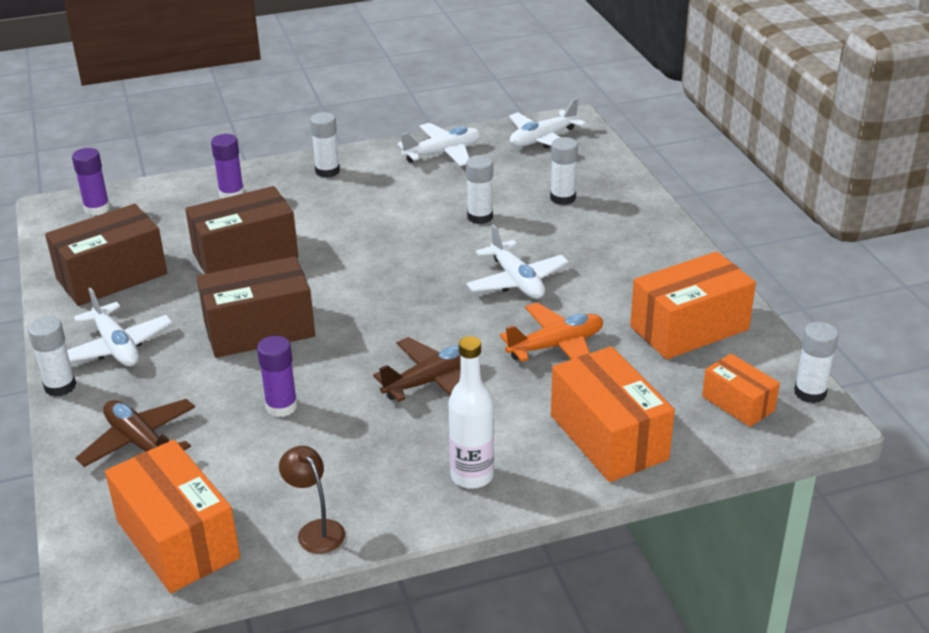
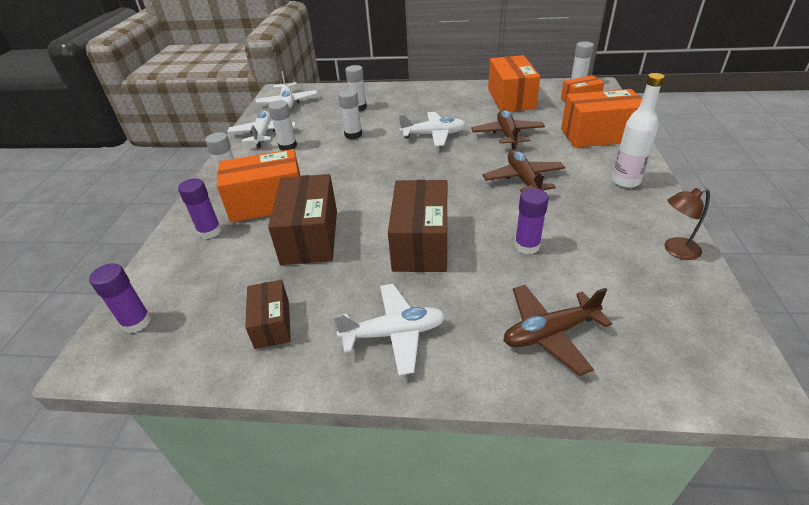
camera: 65 degrees left, 5 degrees up
(60, 386) = (438, 385): white glue stick -> white glue stick (288, 146)
(112, 276) = (272, 324): brown box -> brown box, size x0.57
(178, 539) = (684, 324): orange box -> orange box (268, 202)
(556, 346) = (507, 135): orange plane -> brown plane

